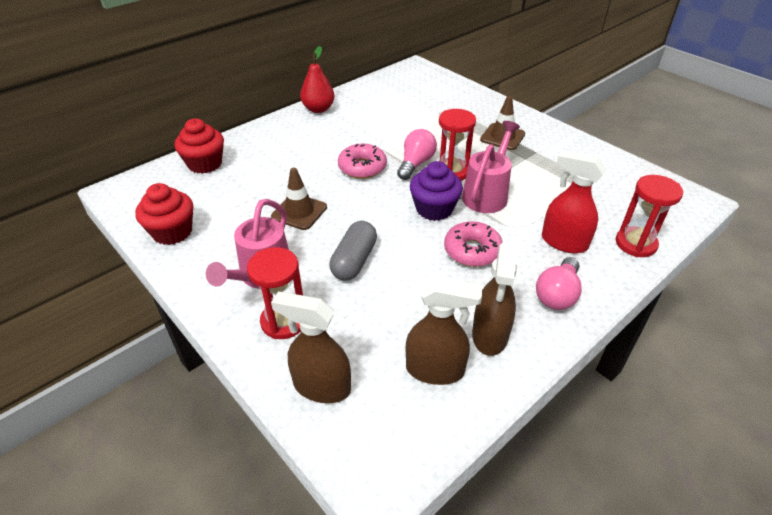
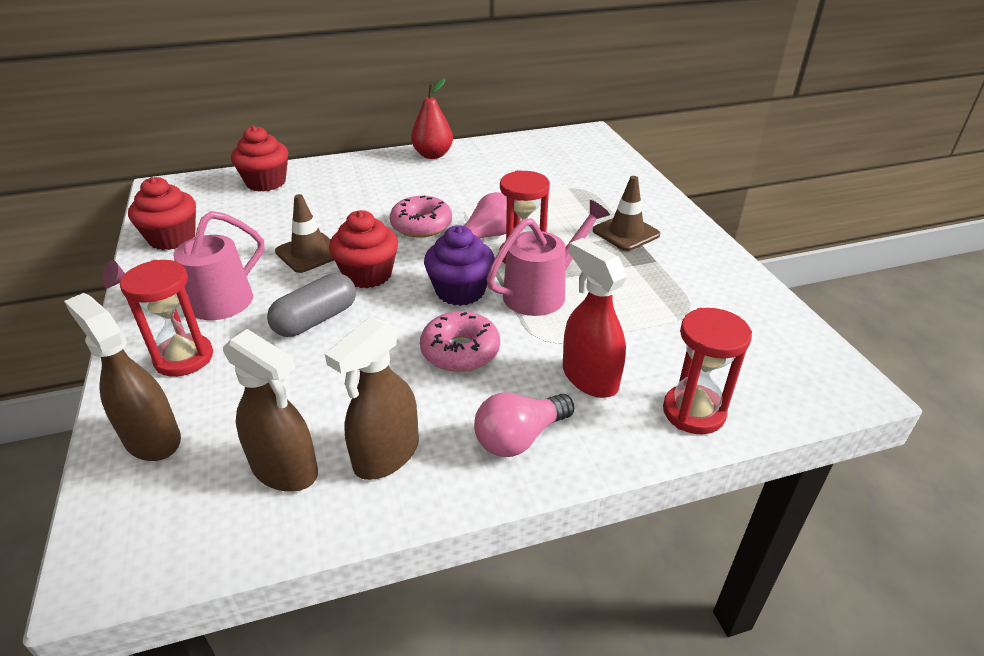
camera: 25 degrees right, 5 degrees down
(359, 216) = (368, 274): none -> red cupcake

